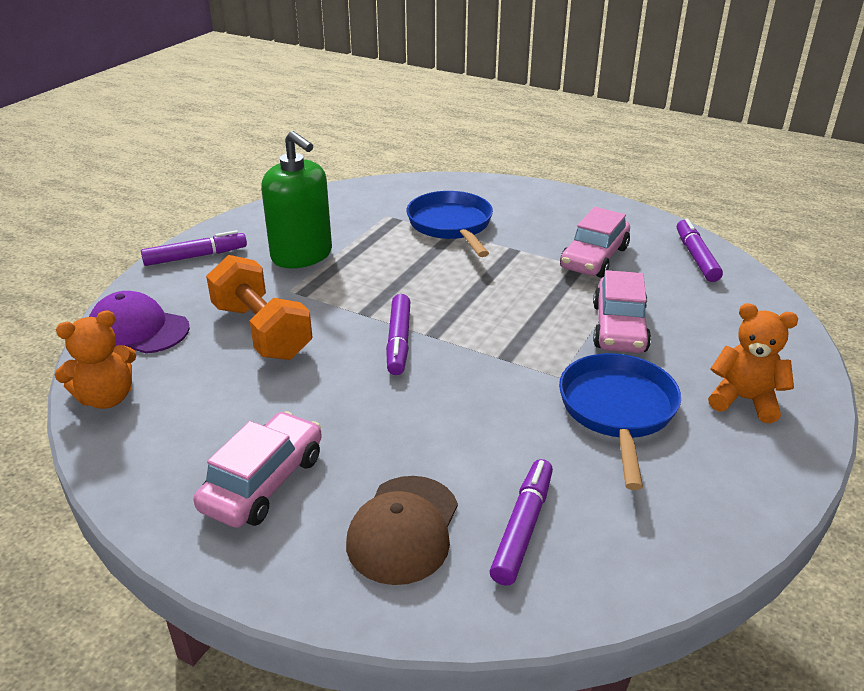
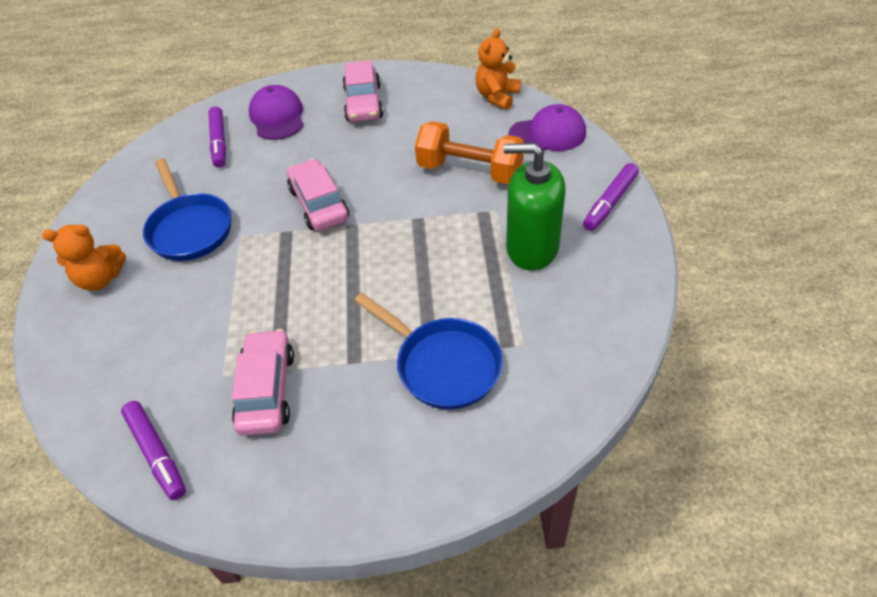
camera: 150 degrees right, 15 degrees up
(399, 341) = (371, 209): purple marker -> none
(403, 529) = (277, 117): brown cap -> purple cap
(619, 328) = (211, 304): pink car -> pink car (319, 204)

